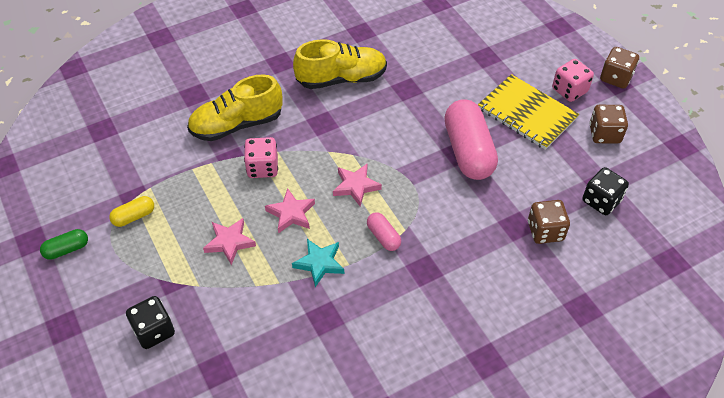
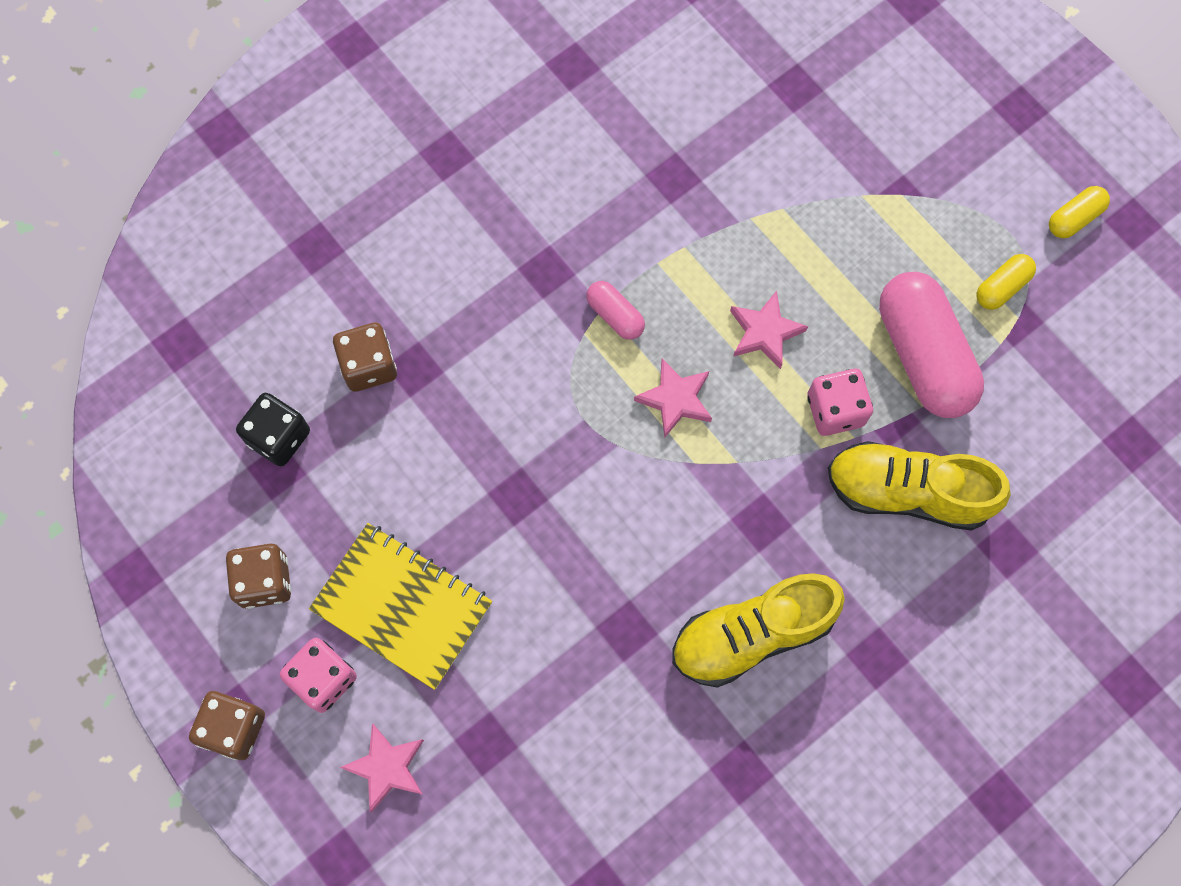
camera: 170 degrees right, 20 degrees up
(67, 249) = (1074, 218): green capsule -> yellow capsule
(154, 331) = (897, 123): black dice -> none
(229, 242) = (842, 268): pink star -> pink star (387, 767)
(237, 124) = (907, 492): yellow shoe -> yellow shoe turned 135 degrees counterclockwise
(319, 263) = (700, 256): turquoise star -> none
(468, 151) = (500, 502): pink capsule -> pink capsule (923, 355)

